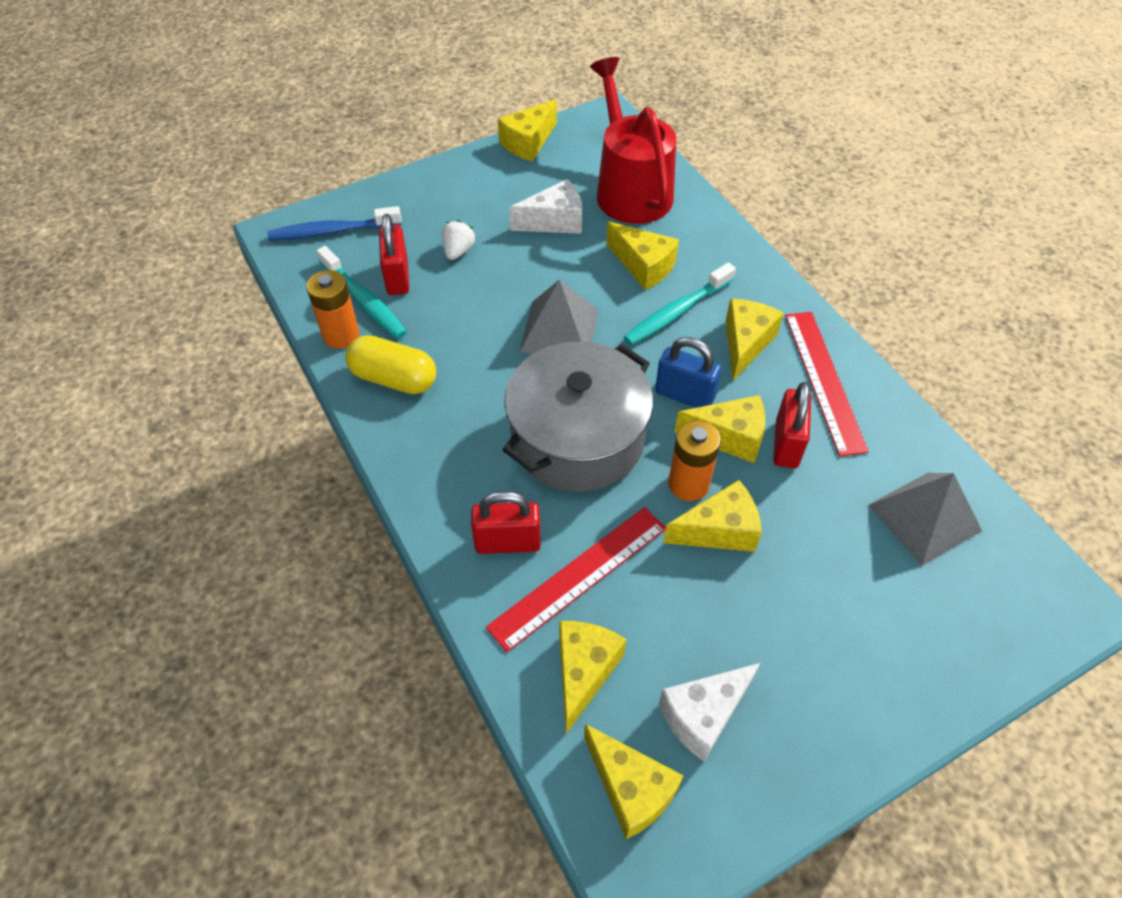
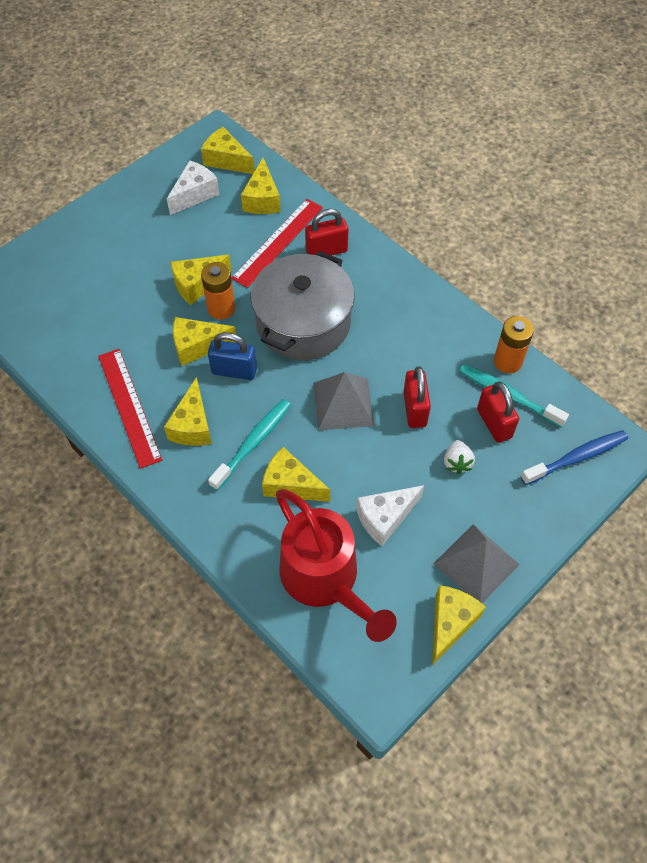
camera: 165 degrees right, 5 degrees up
(394, 378) = (449, 337): yellow capsule -> none
(786, 444) = (156, 350): red padlock -> red padlock (414, 409)
(924, 517) = (63, 320): grey pyramid -> grey pyramid (476, 564)

